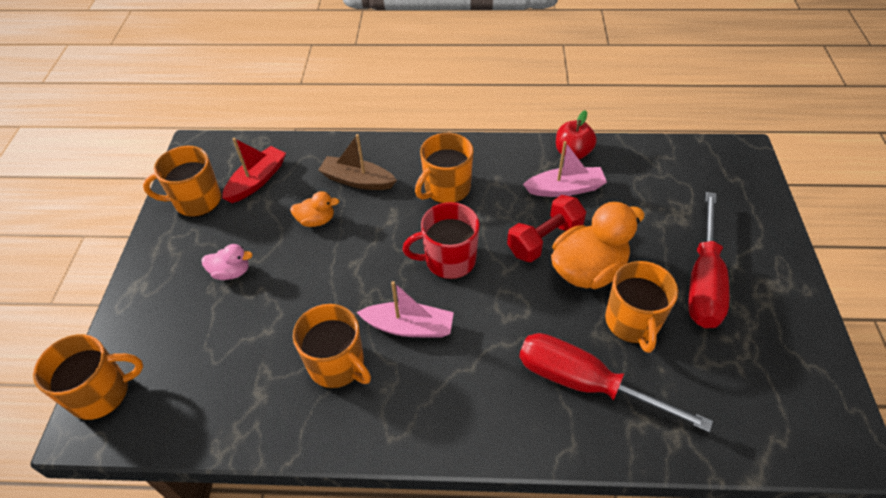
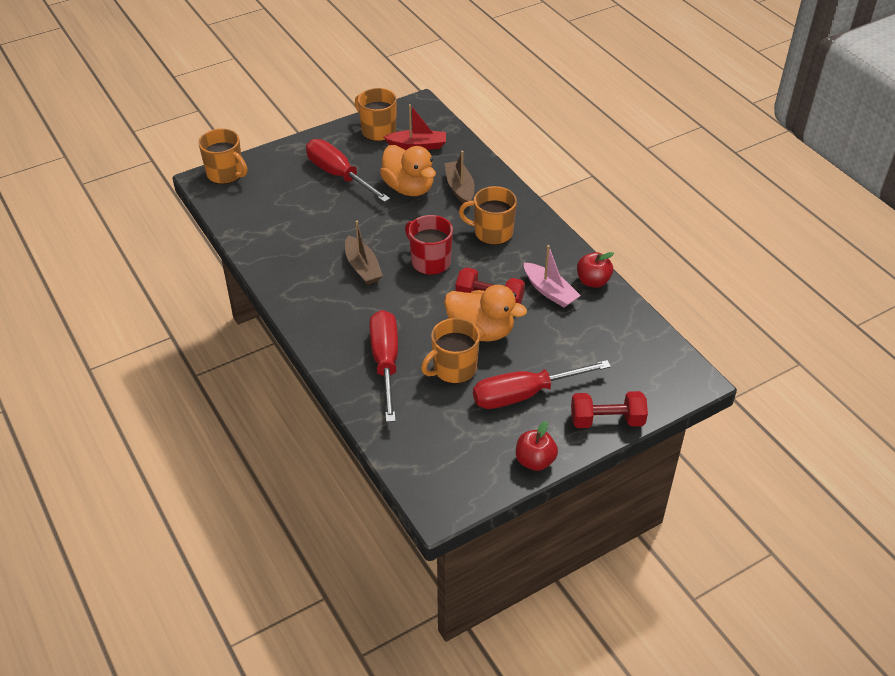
camera: 55 degrees right, 5 degrees down
(231, 272) = (338, 175): pink duck -> red screwdriver
(316, 220) = (409, 188): orange duck -> orange duck, size x1.98
(337, 365) = (312, 250): orange mug -> none
(409, 327) = (362, 267): pink boat -> brown boat
(770, 236) = (607, 420): none -> red dumbbell
(806, 320) = (535, 461): none -> red apple

